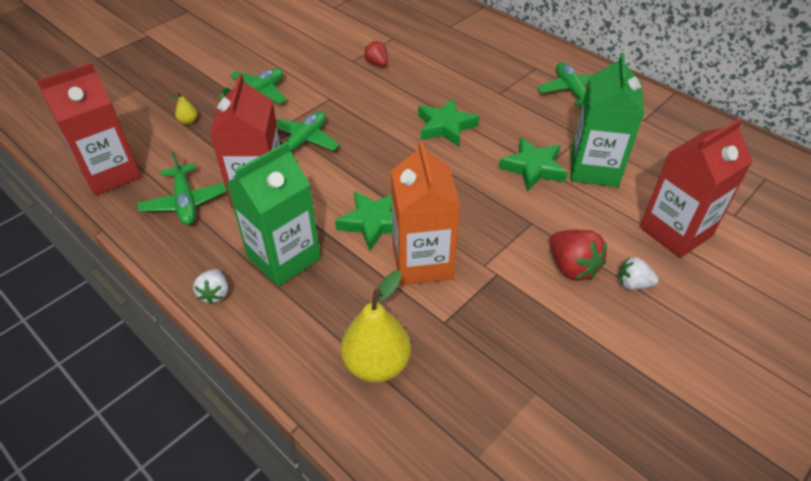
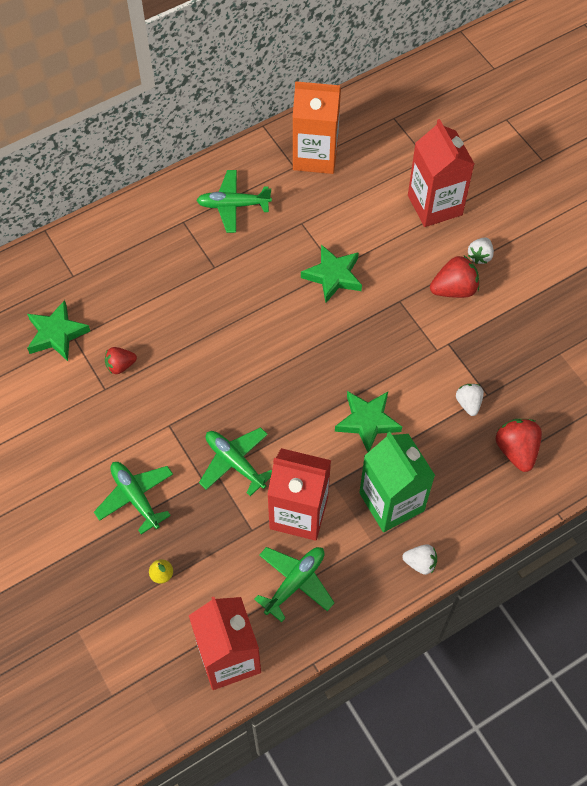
camera: 75 degrees left, 15 degrees up
(185, 202) = (295, 583): green plane -> green plane turned 45 degrees counterclockwise
(376, 364) = (516, 450): yellow pear -> red strawberry
(422, 262) = (423, 394): orange carton -> orange carton (315, 156)
(425, 305) = (468, 403): none -> white strawberry
(445, 126) = (252, 329): green star -> green star (57, 334)
(594, 169) = (347, 231): green carton -> none

